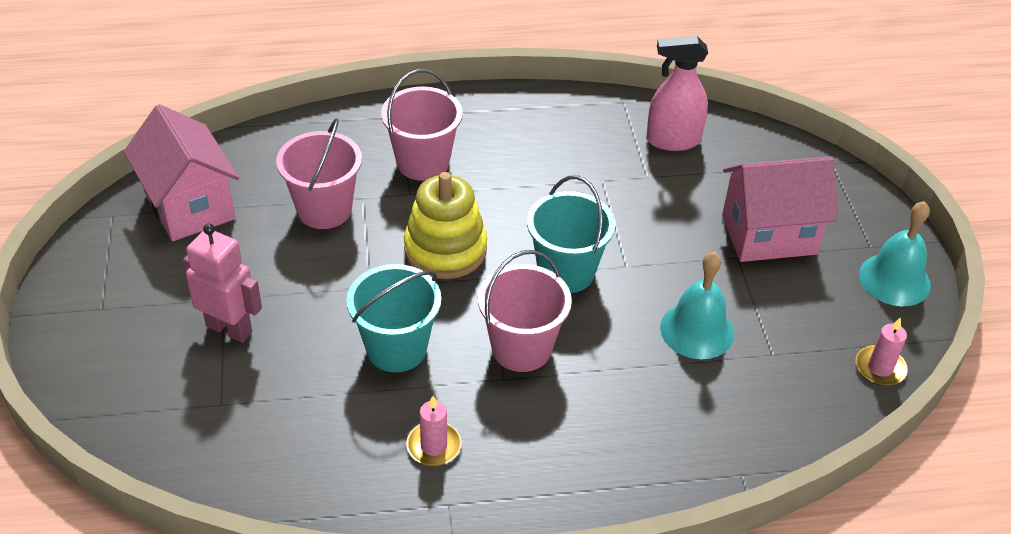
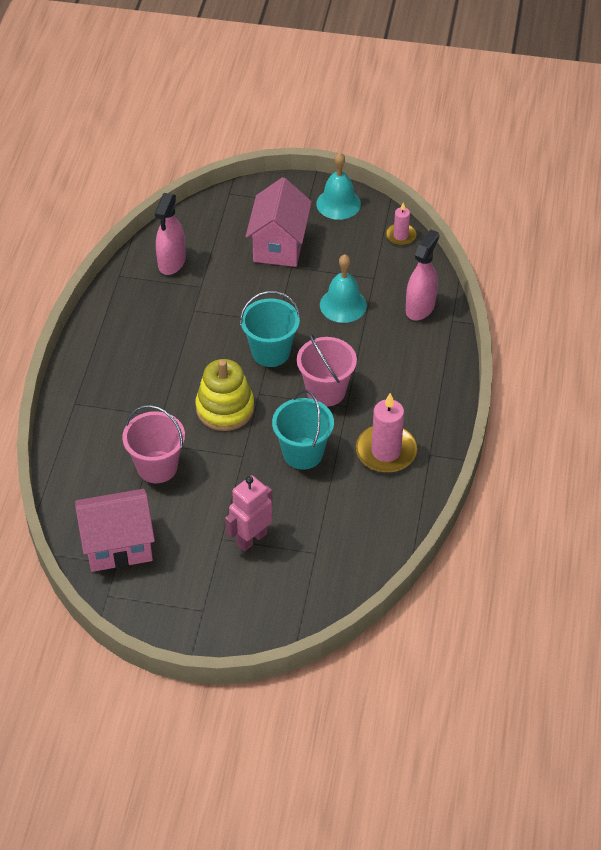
camera: 70 degrees left, 5 degrees up
(423, 163) = (133, 401): pink bucket -> none
(434, 446) = (386, 451): pink candle -> pink candle, size x1.78
(744, 426) = (420, 307): none -> pink spray bottle

